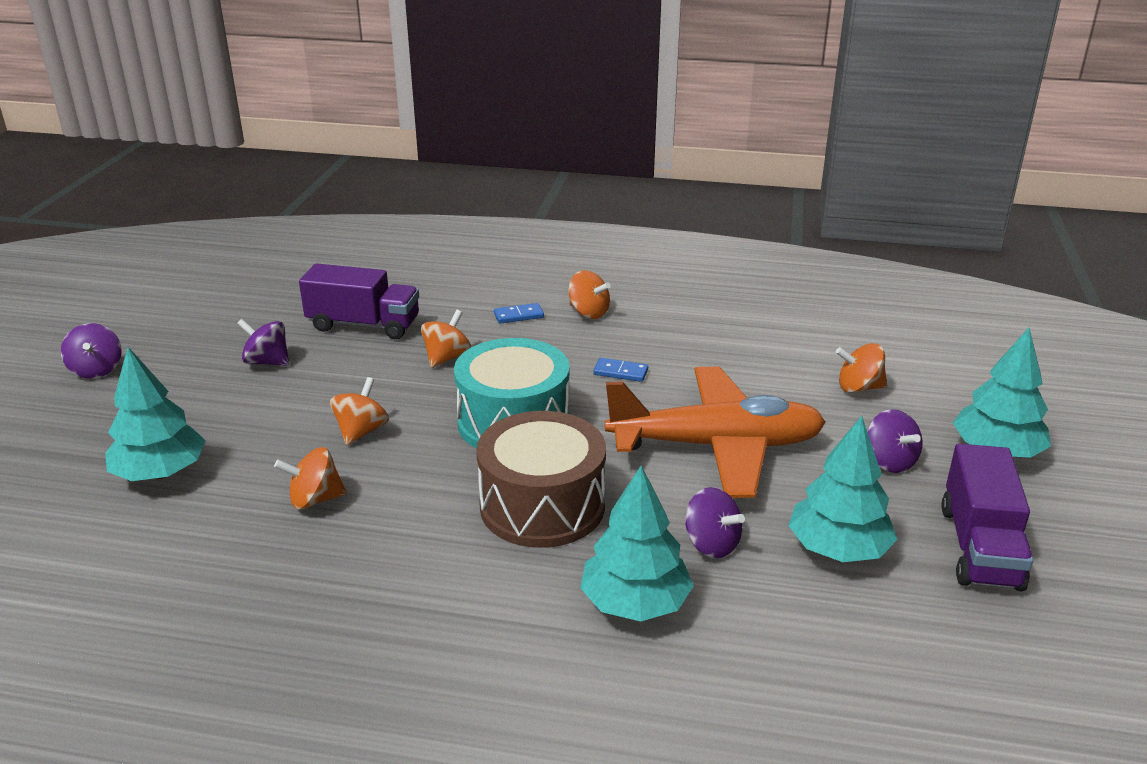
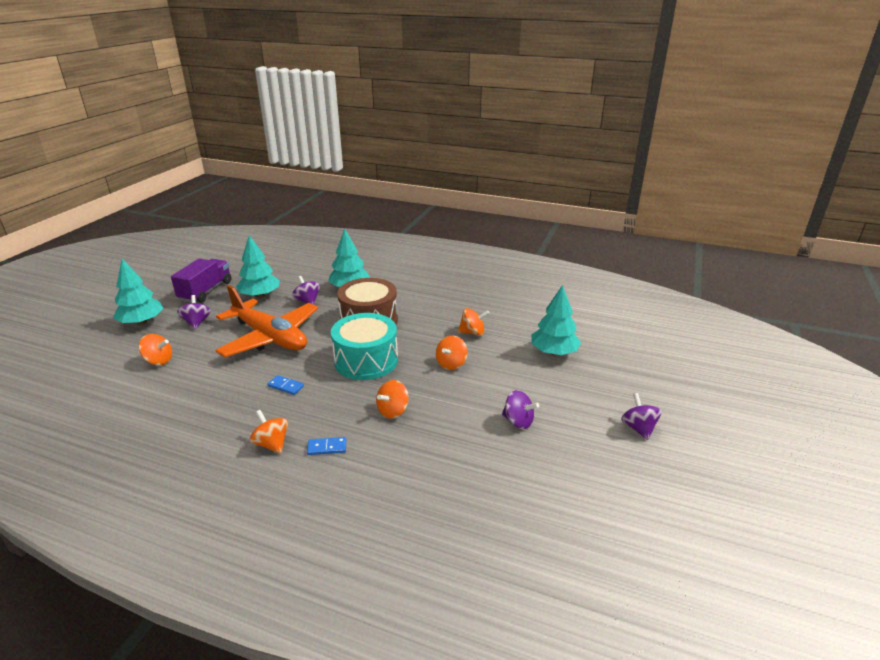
camera: 170 degrees left, 0 degrees up
(364, 325) = (450, 452): purple truck -> none
(716, 446) = (270, 337): orange plane -> orange plane turned 150 degrees counterclockwise

